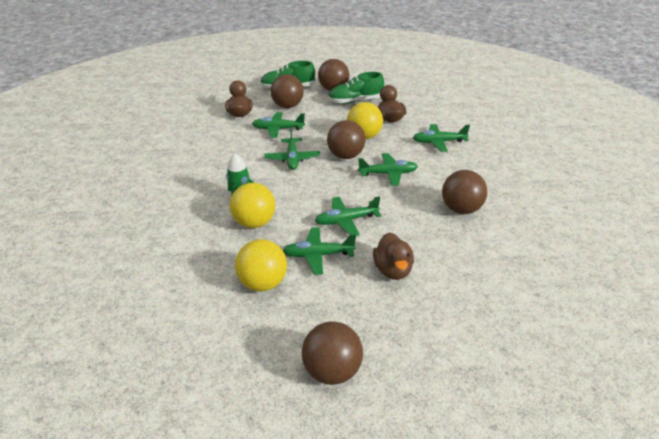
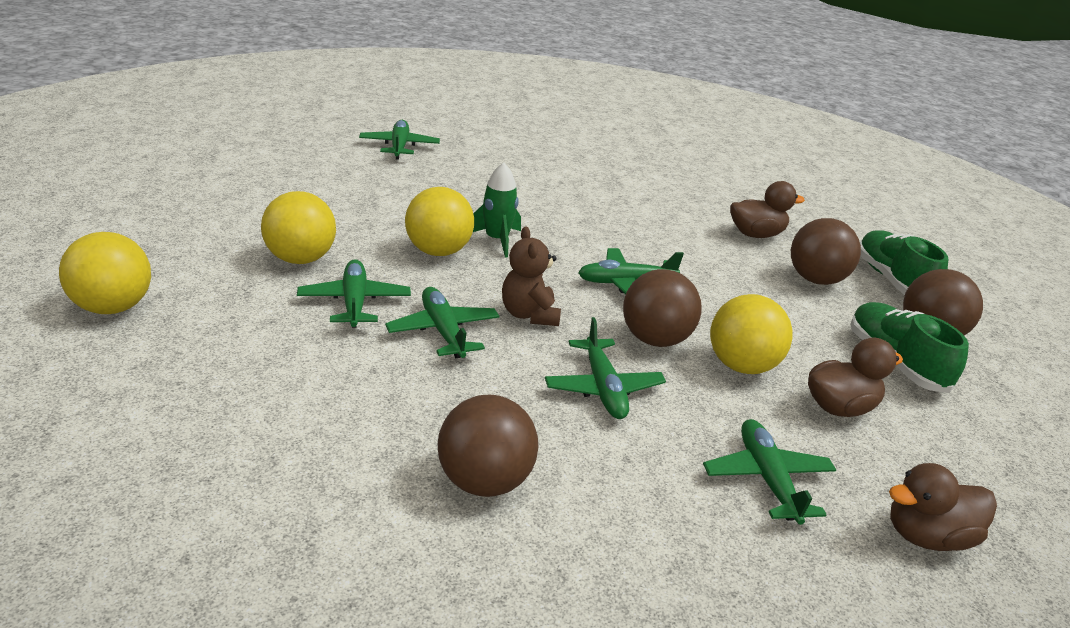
camera: 80 degrees right, 5 degrees down
(278, 129) = (721, 269): green plane -> green plane (399, 146)
(326, 191) = (529, 314): none -> brown teddy bear
(332, 371) = (113, 307): brown ball -> yellow ball
(393, 270) = (302, 372): brown duck -> brown duck (927, 536)

